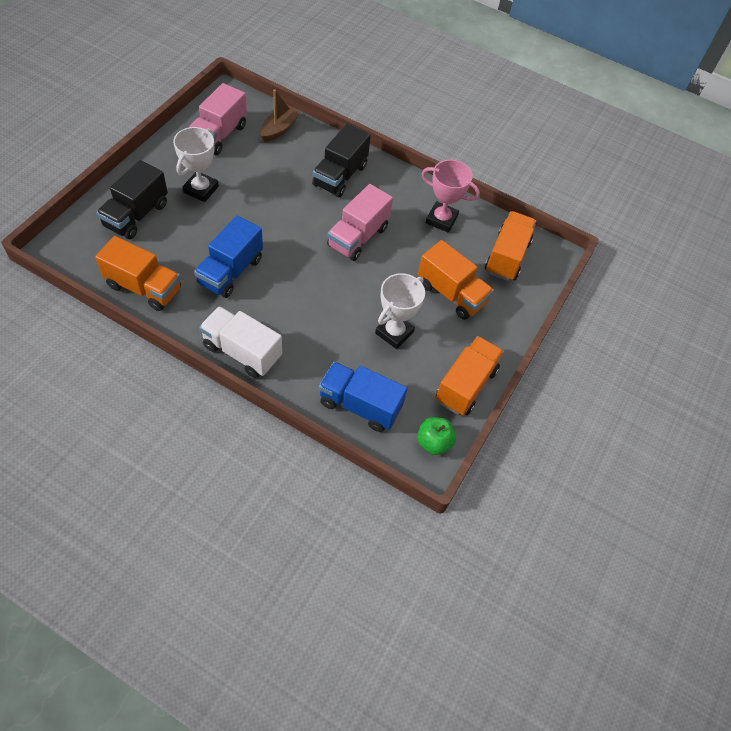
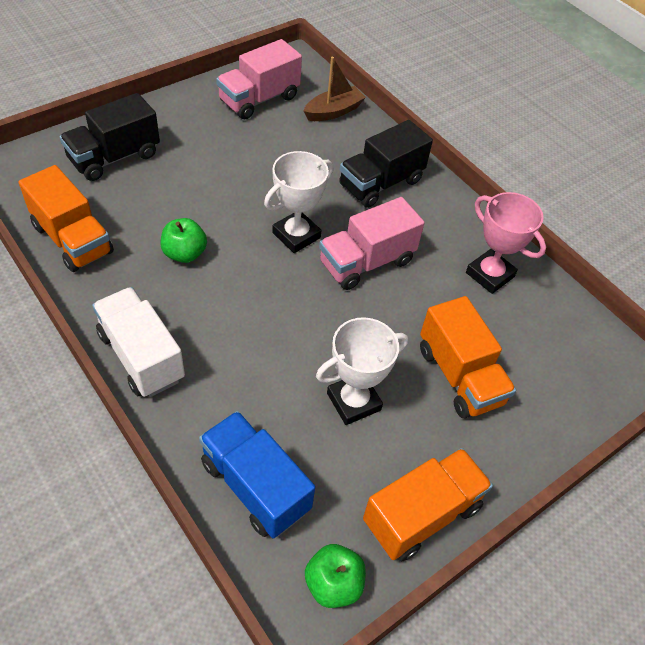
camera: 25 degrees right, 5 degrees down
(201, 189) = (204, 151): white trophy -> white trophy (296, 235)
(231, 271) = (185, 253): blue truck -> green apple
(506, 257) = (562, 352): orange truck -> none

